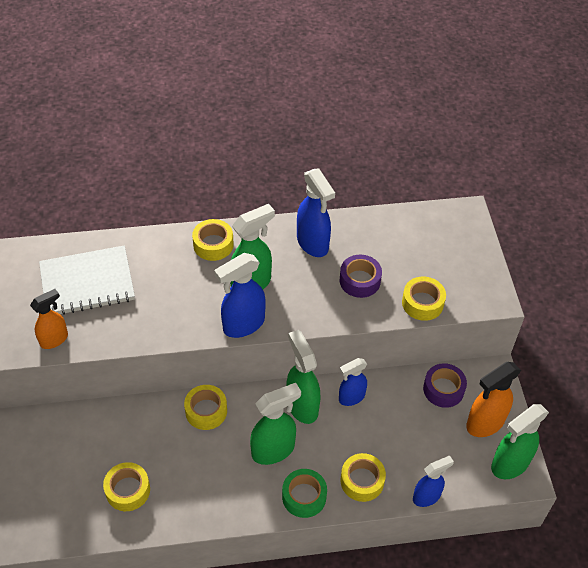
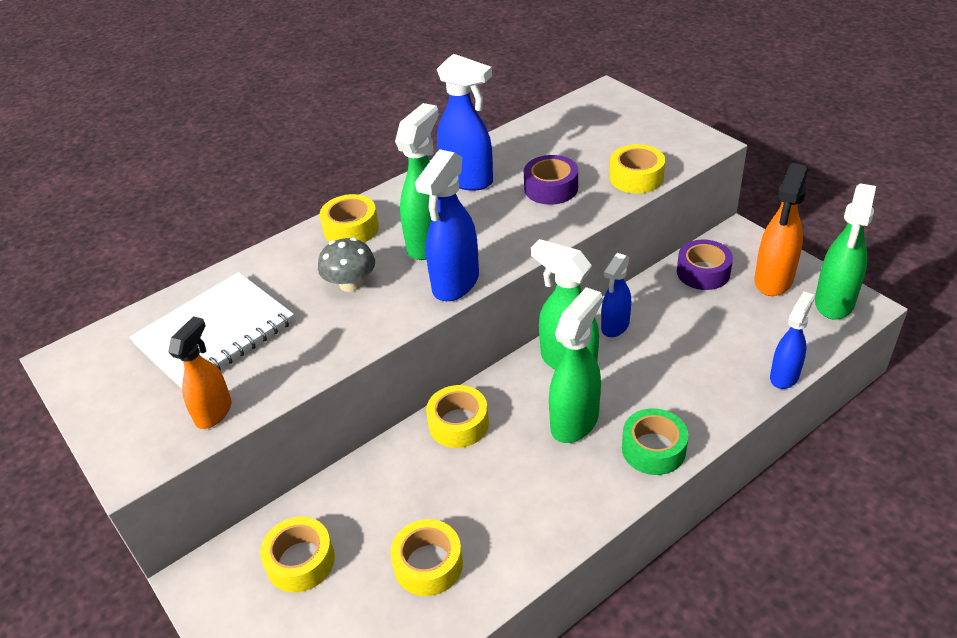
camera: 25 degrees left, 10 degrees down
(184, 289) = (350, 284): none -> grey mushroom
(362, 481) = (702, 398): yellow tape -> yellow tape (300, 561)

